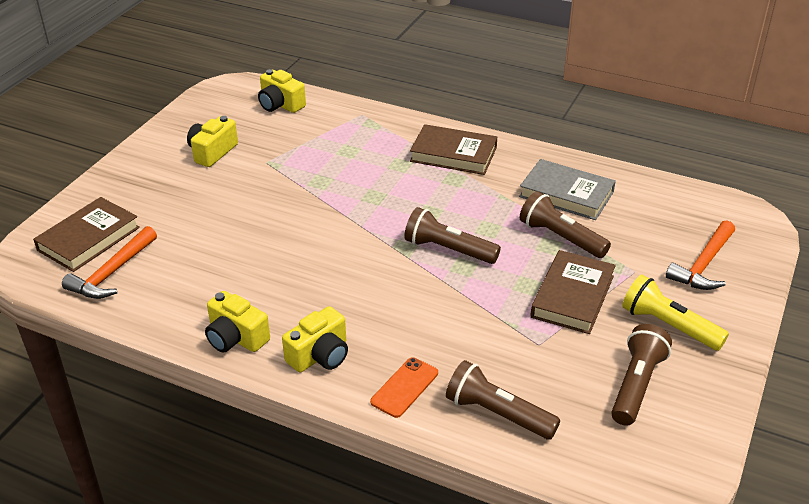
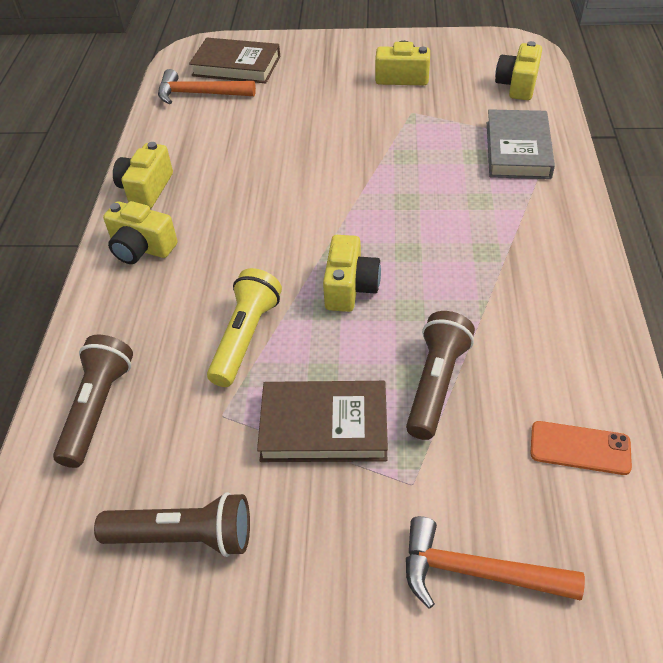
camera: 70 degrees right, 10 degrees up
(404, 387) = (116, 321): orange phone -> orange phone (580, 448)
(448, 250) = (350, 287): brown flashlight -> yellow camera
(453, 154) = (536, 236): brown book -> none
(566, 194) = (535, 365): grey book -> grey book (518, 150)
(669, 326) = (314, 551): yellow flashlight -> yellow flashlight (245, 337)

